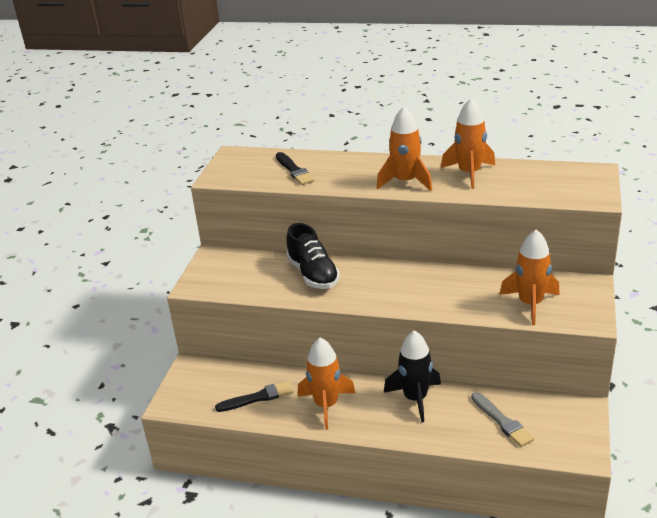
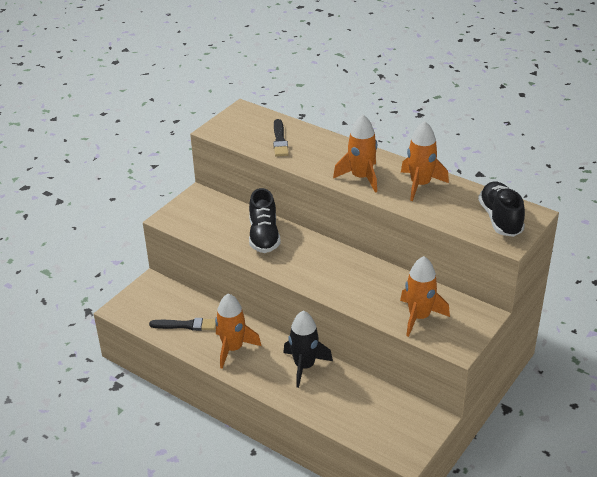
camera: 20 degrees right, 5 degrees up
(502, 421) = (360, 408): grey brush -> none
(571, 182) = (500, 219): none -> black shoe

